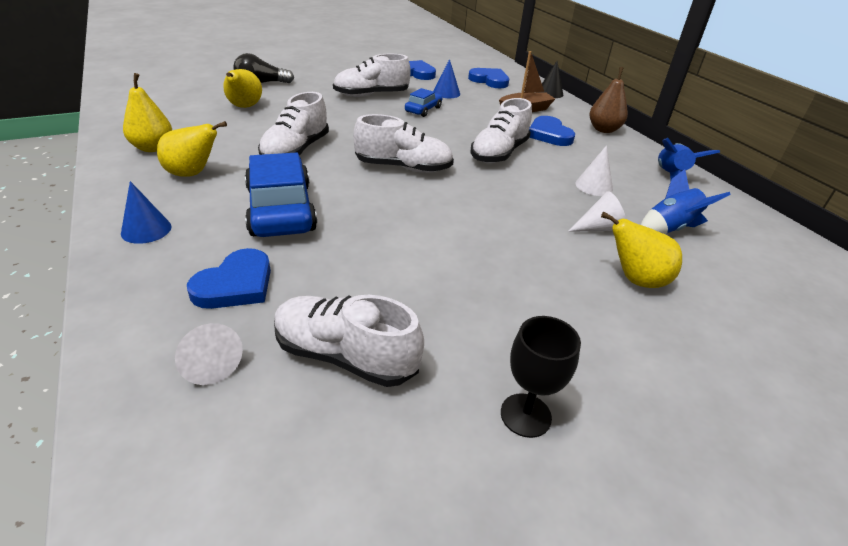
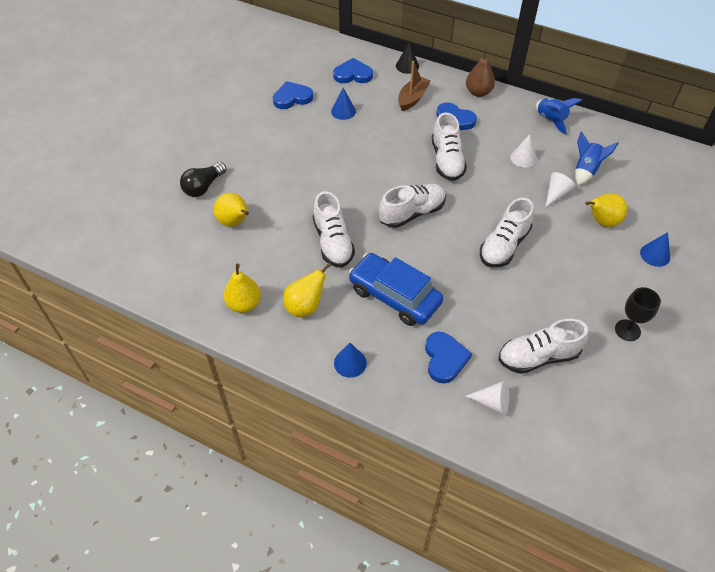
camera: 35 degrees left, 15 degrees up
(371, 95) = (298, 148): white shoe -> white shoe (504, 246)
(423, 110) = (352, 143): blue car -> none
(687, 355) = (655, 255): none -> blue cone

